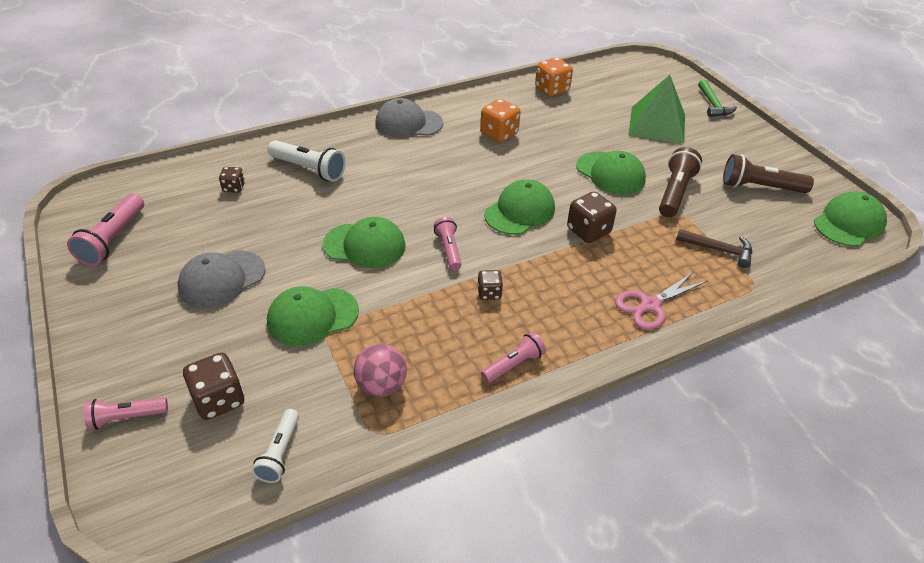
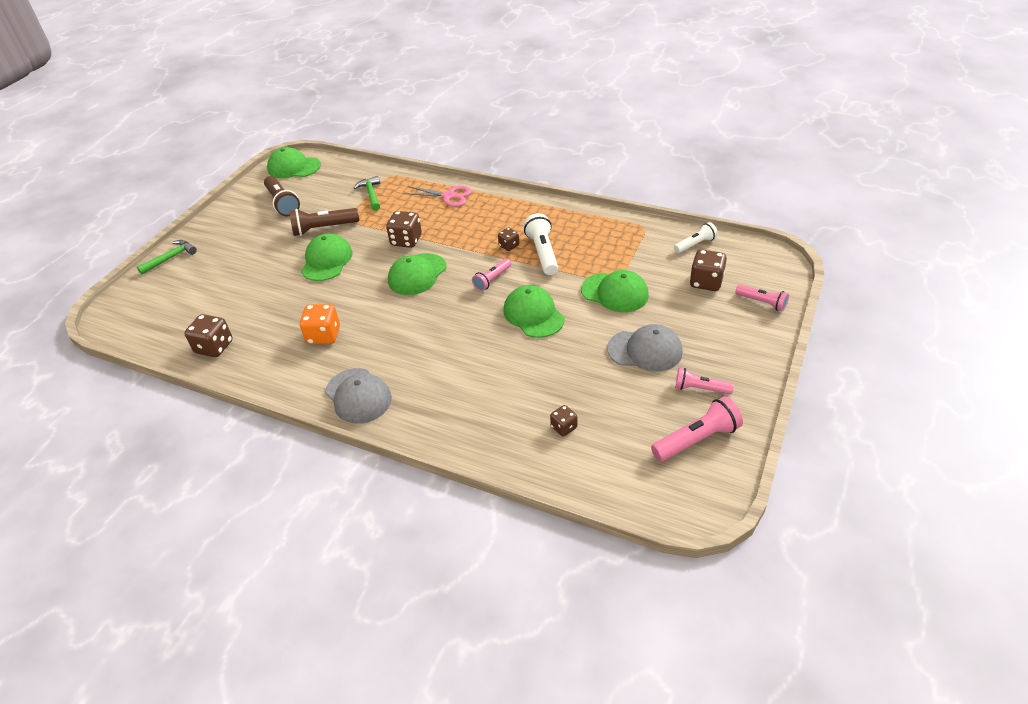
camera: 125 degrees left, 0 degrees up
(309, 169) = (490, 404): white flashlight -> white flashlight (542, 253)
(381, 386) = (619, 241): pink ball -> none
(513, 365) = (548, 213): pink flashlight -> pink flashlight (700, 389)
(520, 211) = (417, 274): green cap -> green cap turned 60 degrees counterclockwise
(552, 90) = (214, 347): orange dice -> brown dice
(657, 124) = (230, 270): green pyramid -> none
(718, 250) = (371, 194): brown hammer -> green hammer

